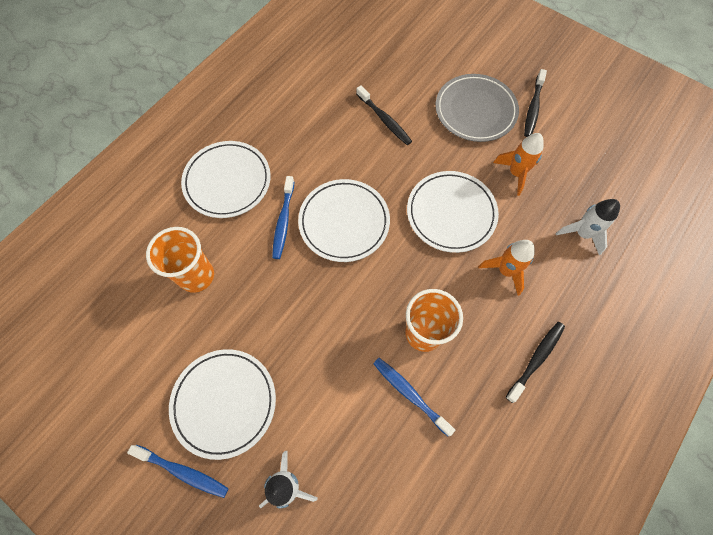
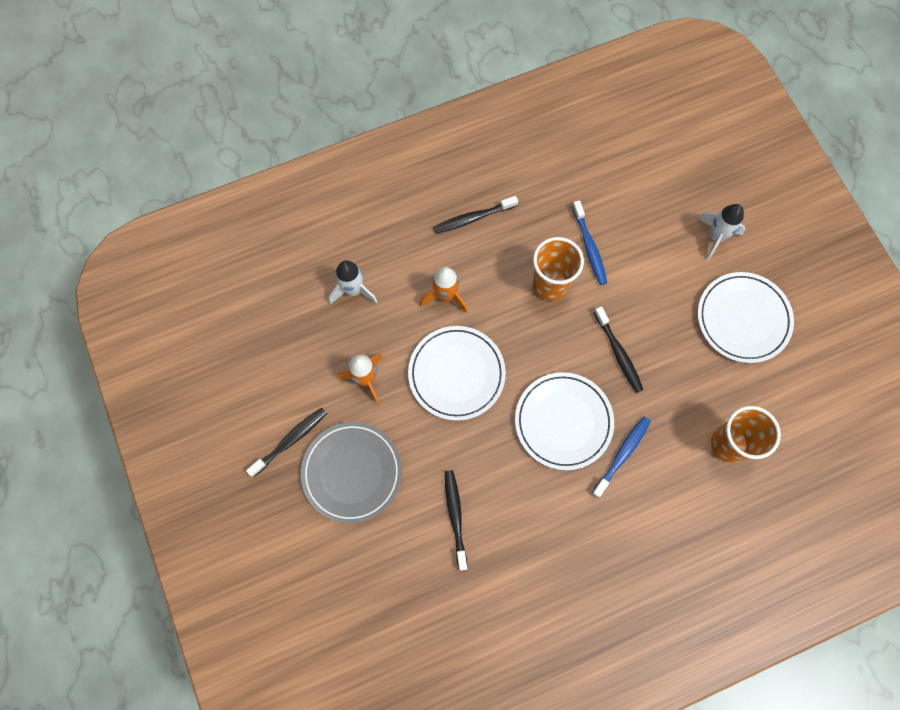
camera: 150 degrees left, 5 degrees up
(182, 471) = (793, 286): blue toothbrush -> none
(227, 181) = (660, 534): white plate -> none
(328, 303) = (618, 353): none -> black toothbrush

